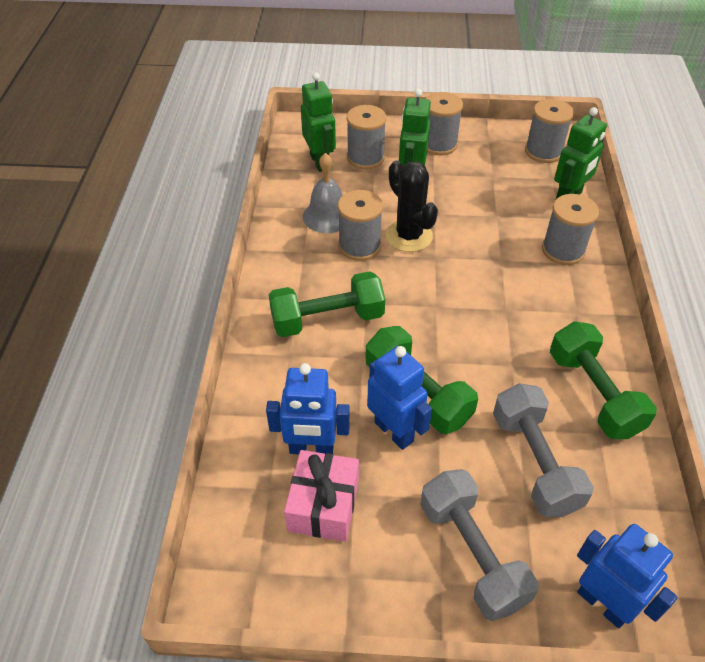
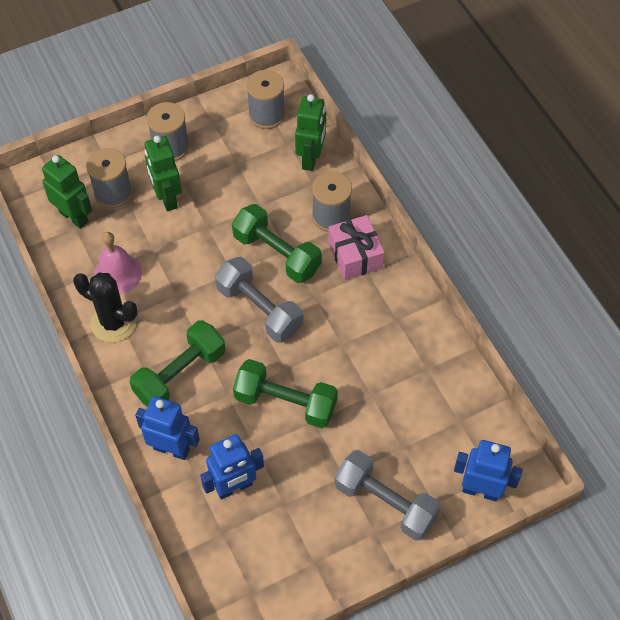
camera: 30 degrees left, 10 degrees up
(323, 505) = (268, 523): pink gift -> pink gift (355, 255)
(327, 216) = (117, 273): grey bell -> pink bell
(359, 246) = (164, 291): grey spool -> none
(394, 431) = (286, 442): blue robot -> blue robot (172, 449)
(409, 236) = (200, 261): black cactus -> black cactus (113, 323)
(534, 462) = (394, 414): grey dumbbell -> grey dumbbell (259, 309)
(593, 393) = (410, 338): green dumbbell -> green dumbbell (277, 254)

